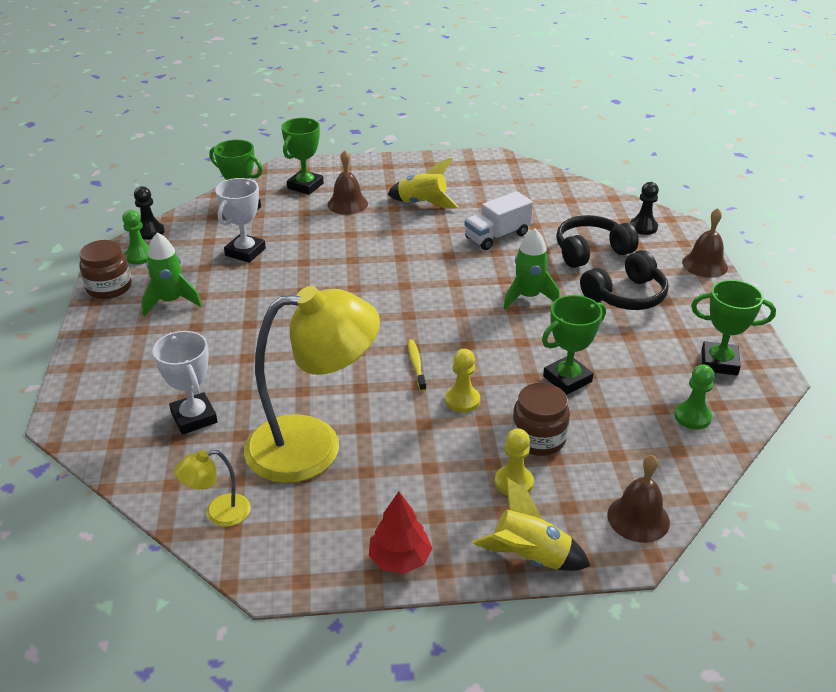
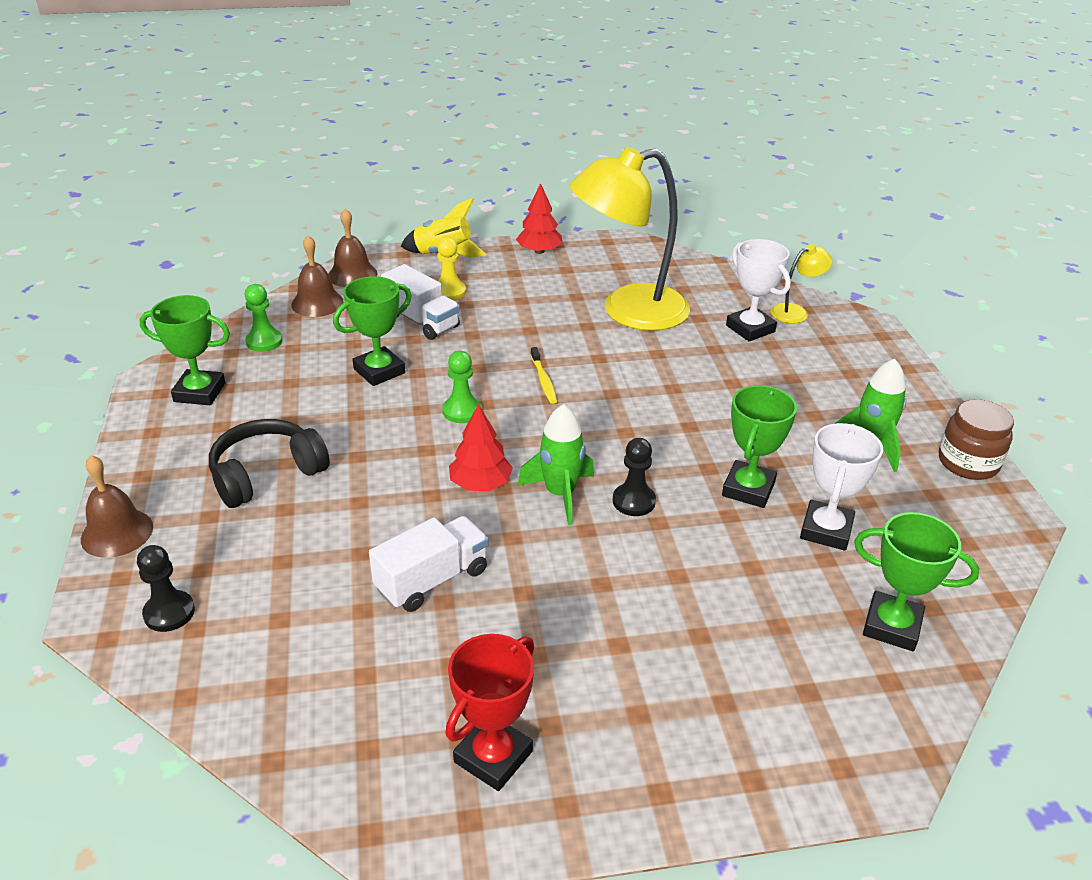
camera: 175 degrees right, 0 degrees up
(139, 256) = (976, 516): green pawn -> green pawn (462, 411)
(150, 232) = (1005, 566): black pawn -> black pawn (634, 501)
(218, 513) = (686, 270): yellow lamp -> yellow lamp (795, 312)
(305, 186) = (811, 705): green trophy -> green trophy (748, 489)
(347, 204) = (707, 652): brown bell -> brown bell (317, 303)
(422, 203) = (566, 660): yellow rocket -> none
(460, 176) = (493, 757): none -> red trophy
(462, 400) = (492, 349): yellow pawn -> none
(470, 285) = (480, 484): none -> red tree
(528, 297) = (402, 468): green rocket -> green rocket (560, 494)
(538, 439) = (421, 321): brown jar -> white truck
(591, 251) = (285, 552): black headphones -> none

